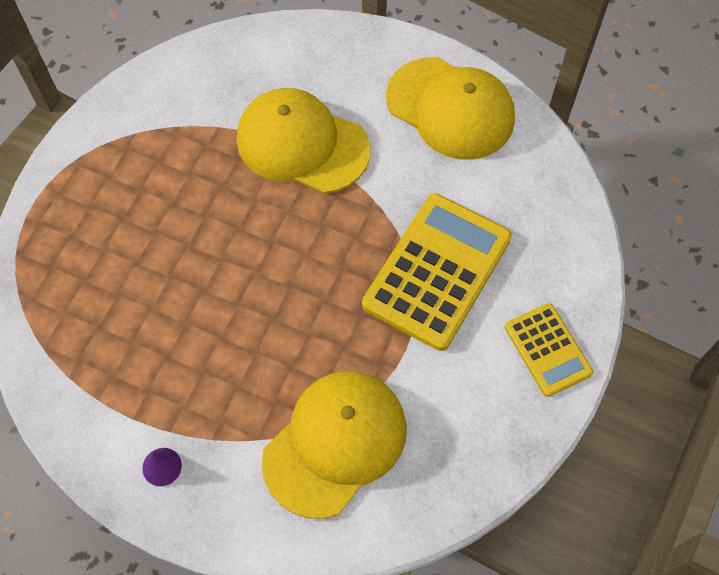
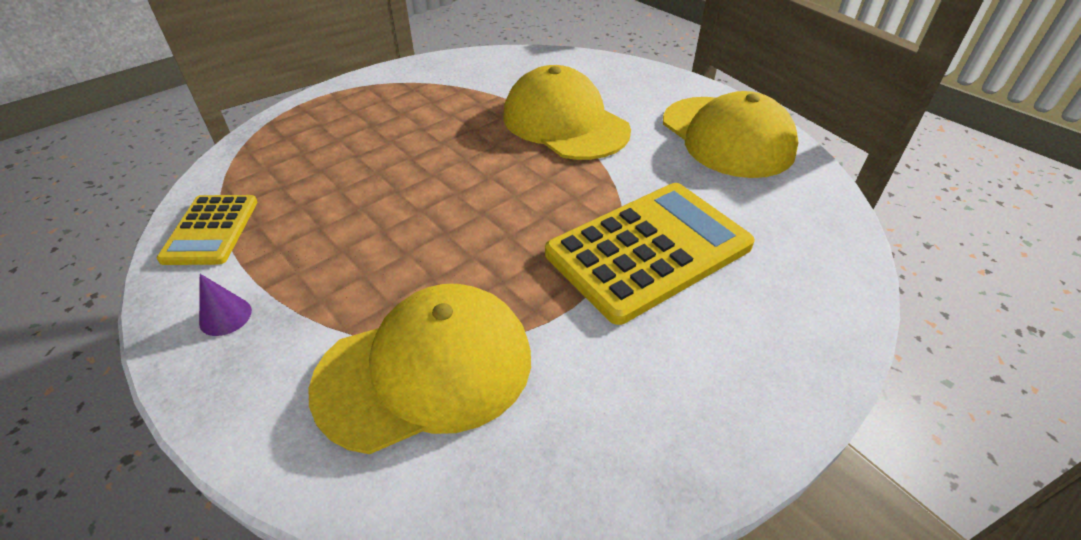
camera: 25 degrees right, 20 degrees down
(547, 350) = (759, 373): yellow calculator -> yellow calculator (211, 230)

